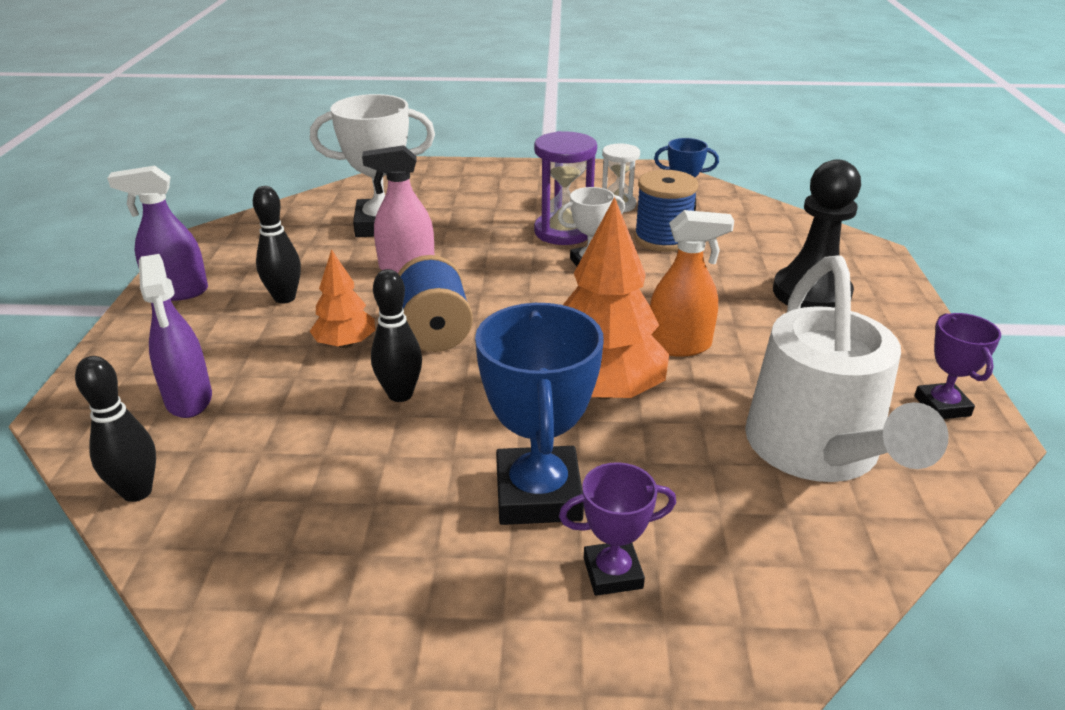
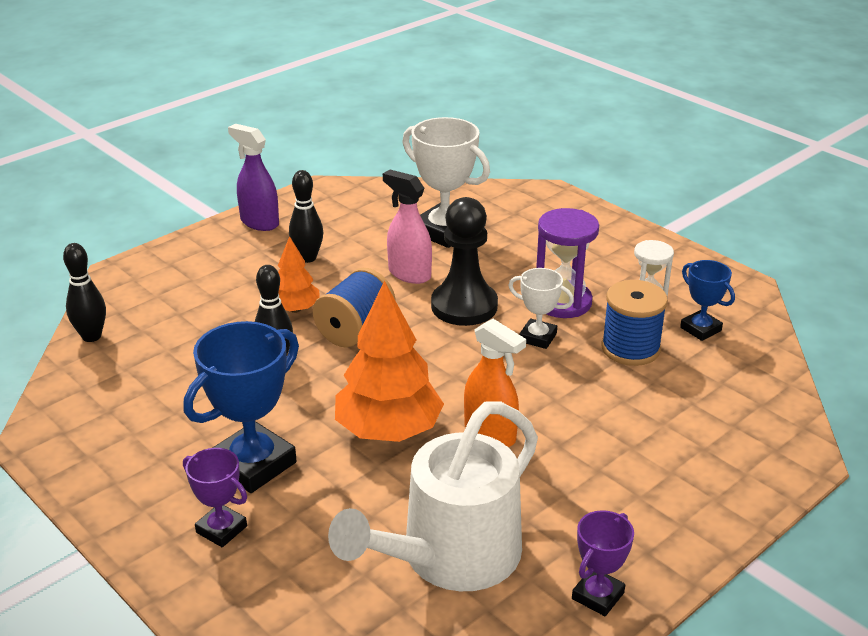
camera: 45 degrees right, 0 degrees up
(189, 399) = (175, 298): purple spray bottle -> none
(811, 293) = (668, 459): black pawn -> black pawn (464, 306)

